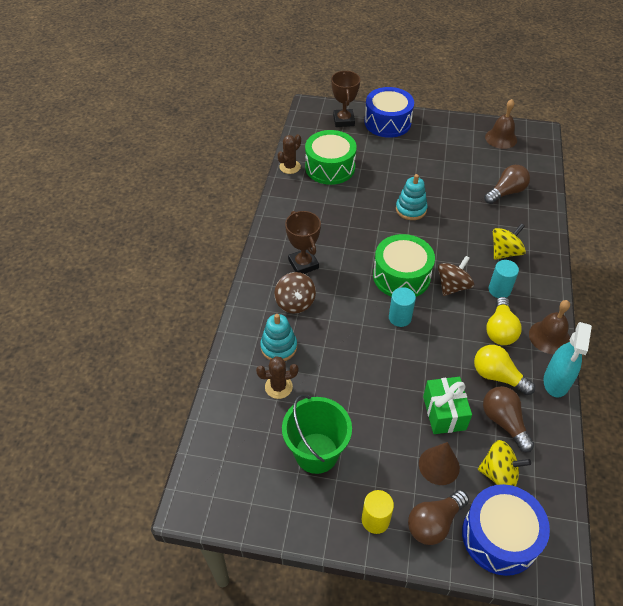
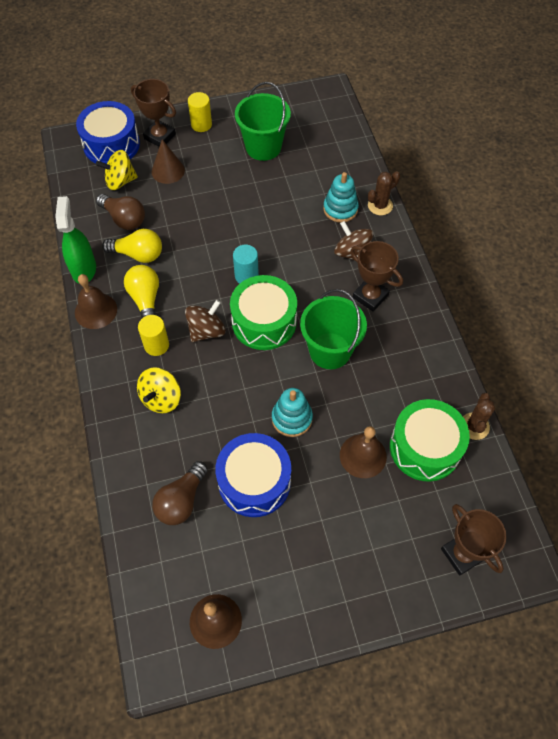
camera: 155 degrees right, 10 degrees up
(278, 387) = (320, 179): brown cactus -> brown cactus (380, 206)
(359, 239) = (330, 351): none -> green bucket
(373, 176) = (363, 456): none -> brown bell
(387, 122) = (397, 580): blue drum -> blue drum (254, 481)
(434, 523) = (160, 136): brown light bulb -> brown trophy
(444, 413) = (176, 208): green gift -> none
(453, 286) = (206, 331): brown spinning top -> brown spinning top turned 150 degrees counterclockwise
(499, 290) = (156, 345): turquoise cylinder -> yellow cylinder
(556, 381) = (84, 269): turquoise spray bottle -> green spray bottle

